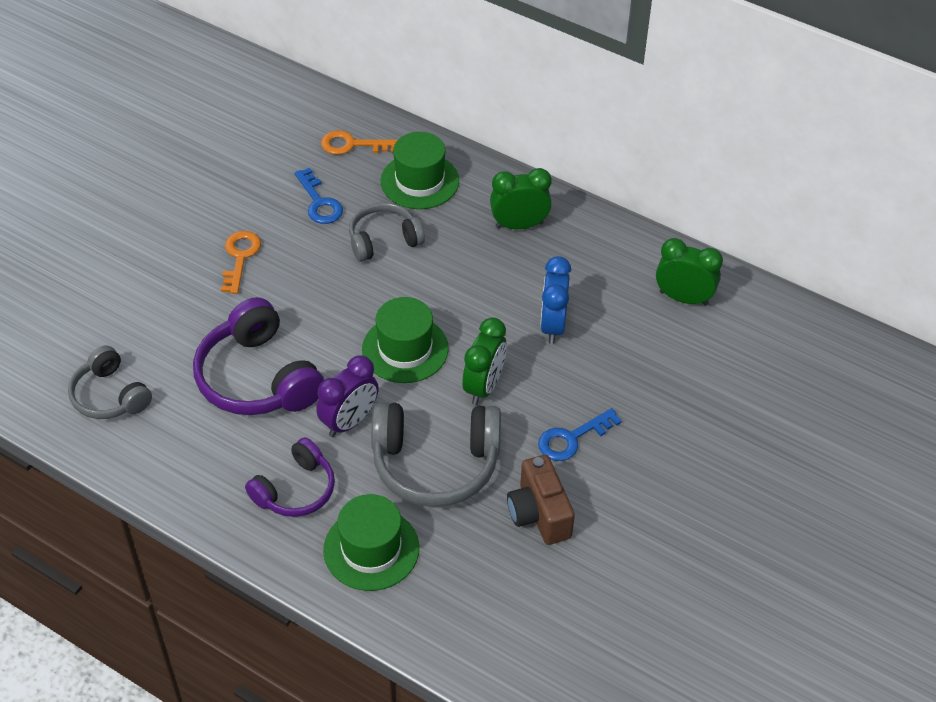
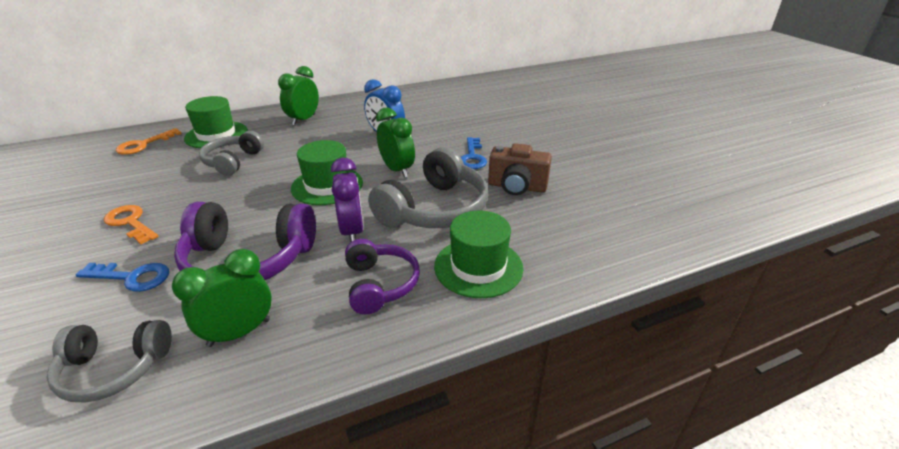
camera: 55 degrees left, 15 degrees down
(319, 202) = (158, 172): blue key -> blue key (132, 277)
(683, 298) = (421, 100): green clock -> green clock (239, 332)

